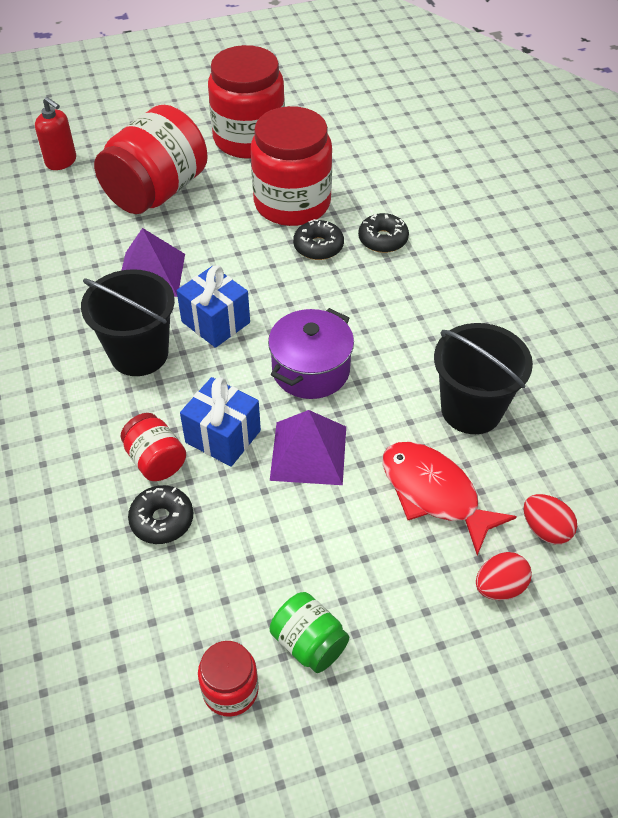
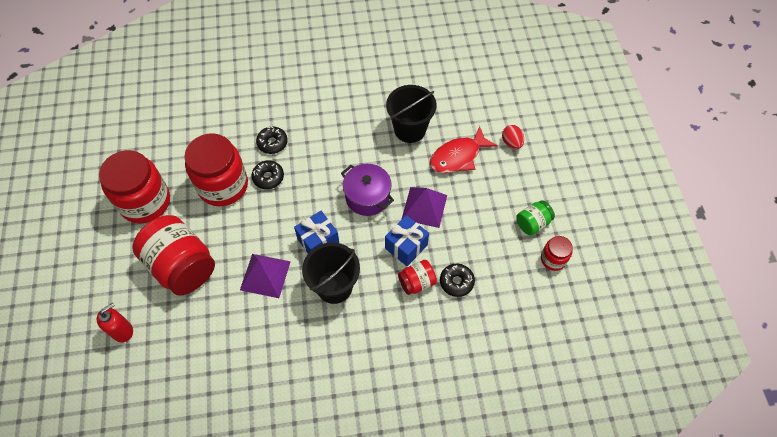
camera: 80 degrees left, 10 degrees up
(545, 529) = (484, 118): red egg -> none

